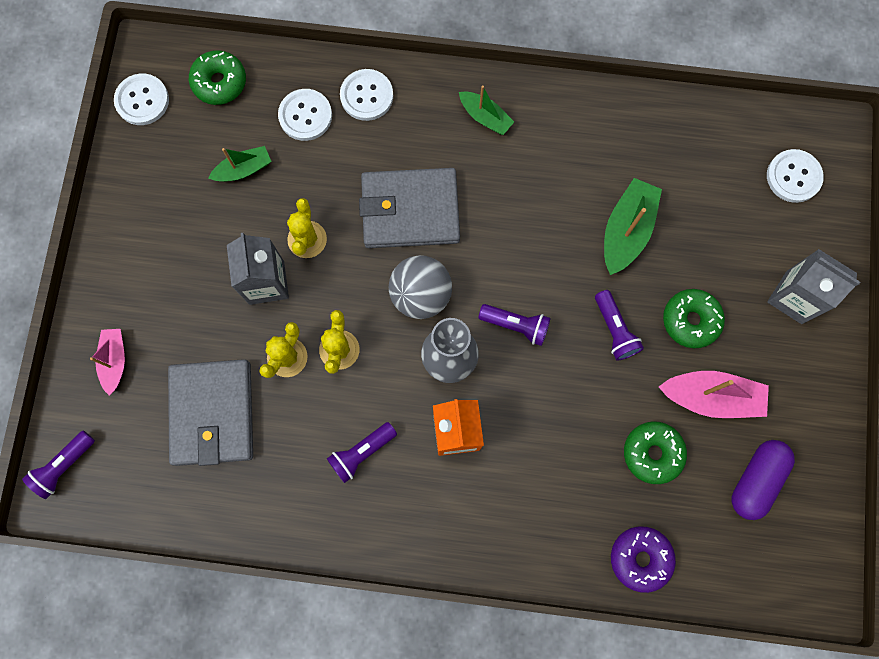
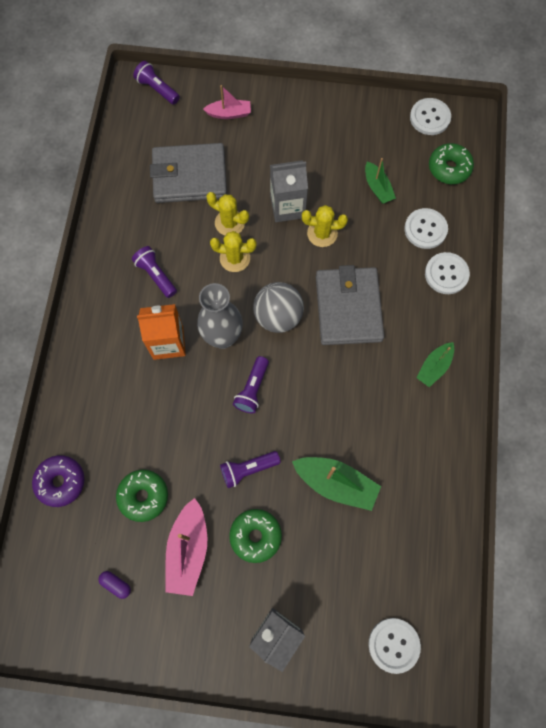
camera: 90 degrees right, 5 degrees down
(756, 480) = (116, 584): purple capsule -> purple capsule, size x0.49

